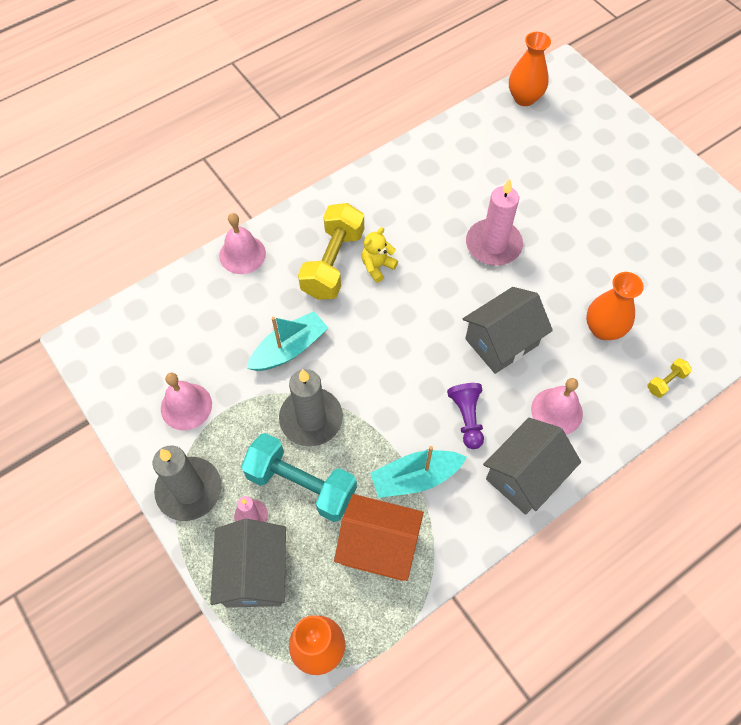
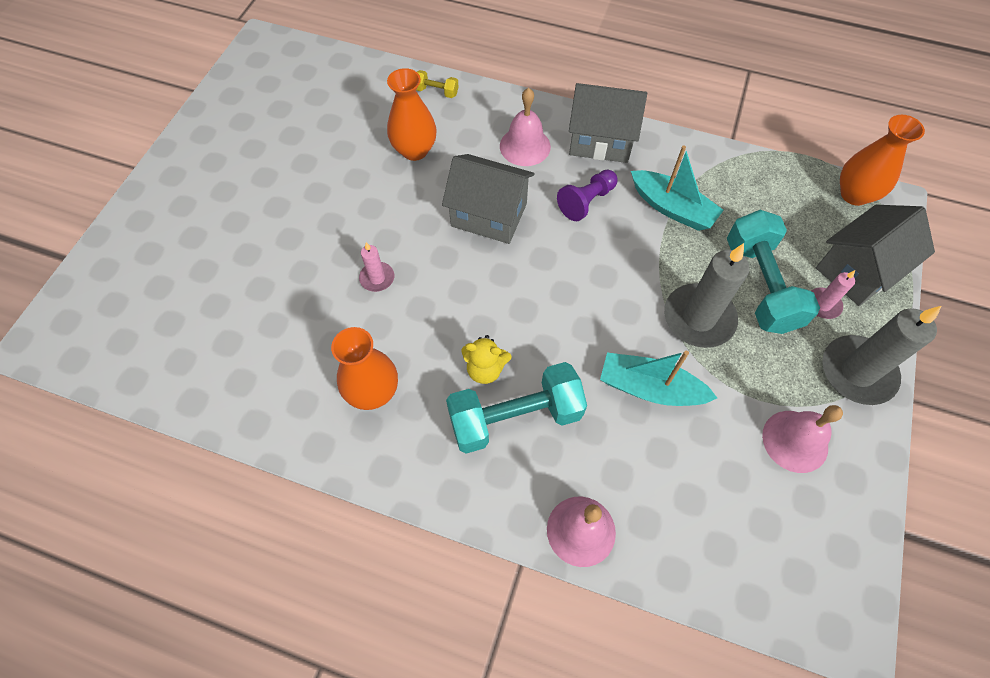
camera: 125 degrees left, 0 degrees up
(333, 263) = (515, 417): yellow dumbbell -> turquoise dumbbell
(378, 546) = (748, 201): orange house -> none
(493, 245) = (377, 278): pink candle -> pink candle, size x0.50
(524, 98) = (120, 361): orange vase -> orange vase (373, 392)

